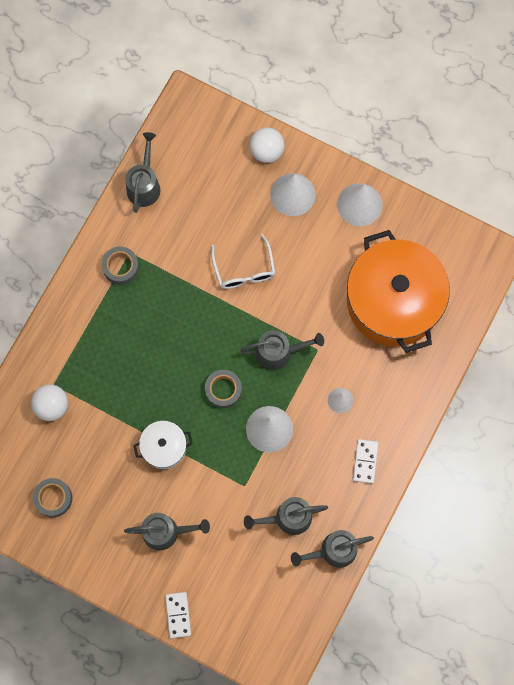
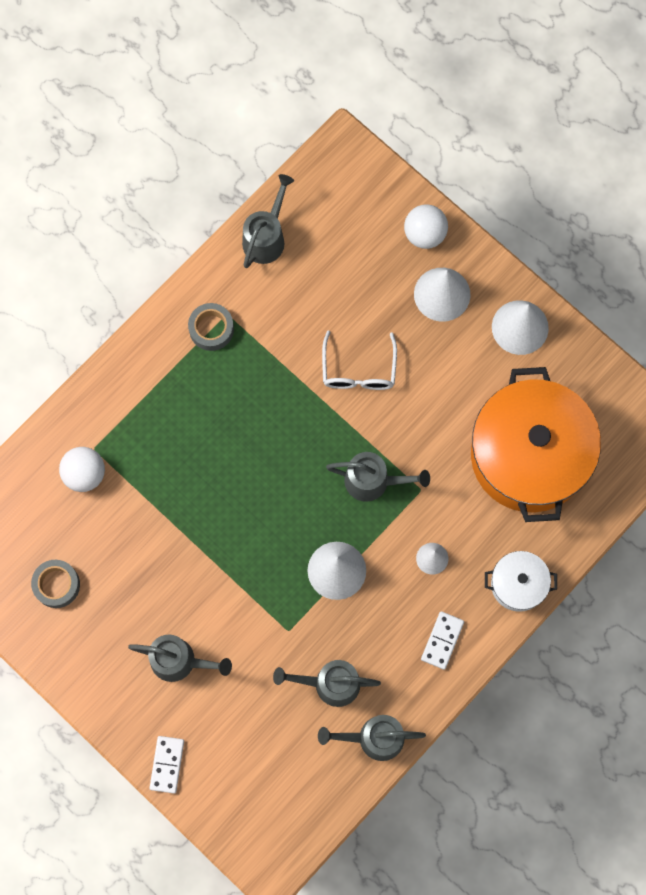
camera: 15 degrees right, 0 degrees up
(164, 447) = (204, 559): white pot -> white pot (518, 584)
(223, 390) = (294, 509): grey tape -> none

